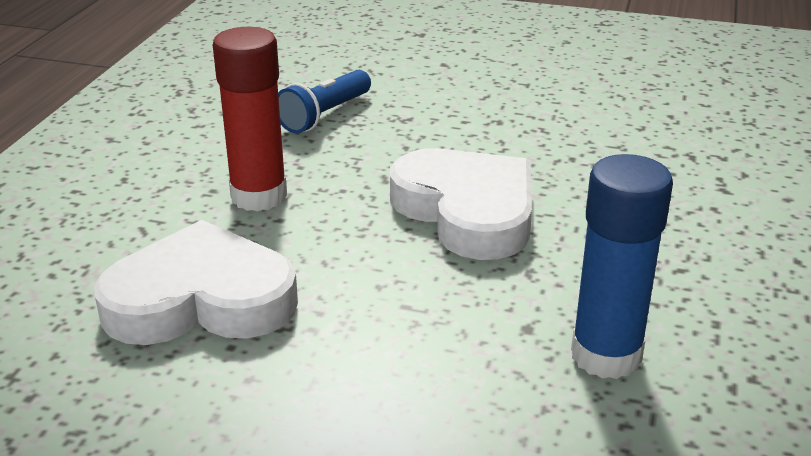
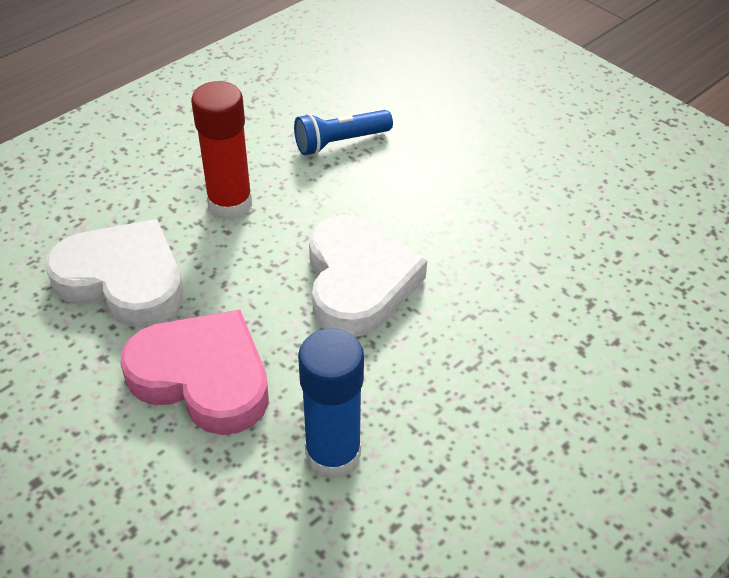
camera: 30 degrees right, 15 degrees up
(392, 348) = (203, 377): none -> pink heart

